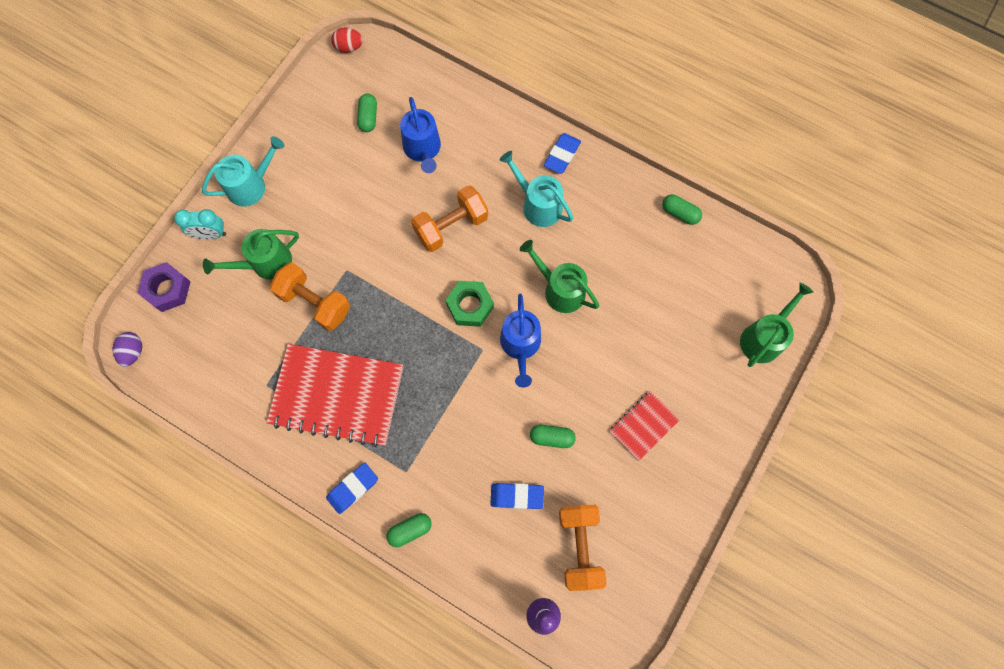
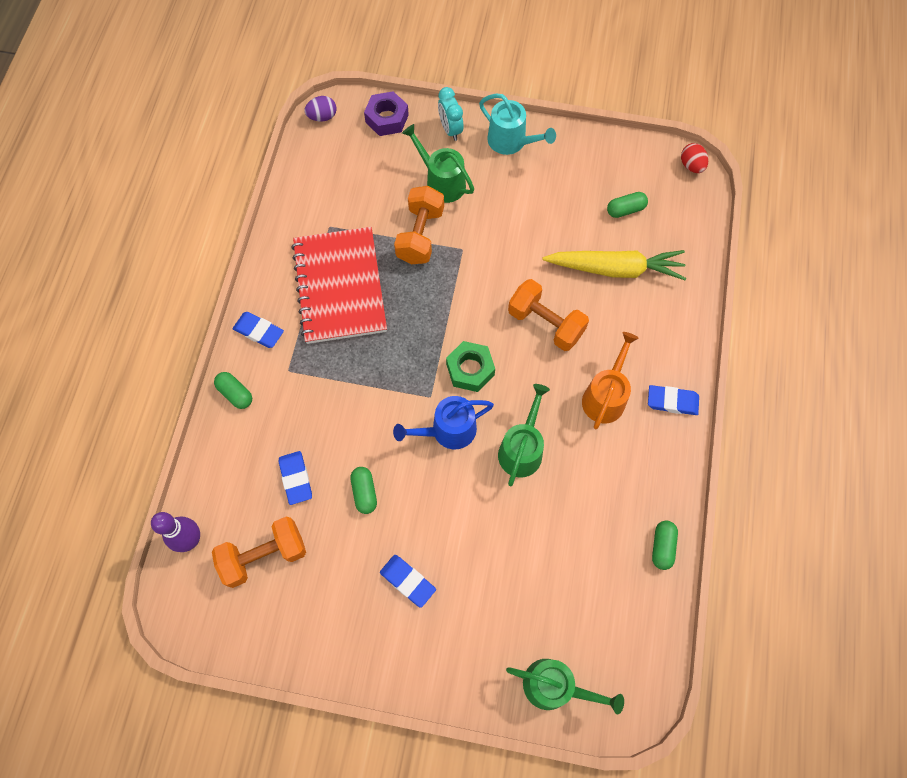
camera: 70 degrees right, 5 degrees down
(423, 149) = (615, 269): blue watering can -> yellow carrot
(538, 205) = (605, 397): turquoise watering can -> orange watering can
(643, 426) = (408, 581): red notebook -> blue eraser

